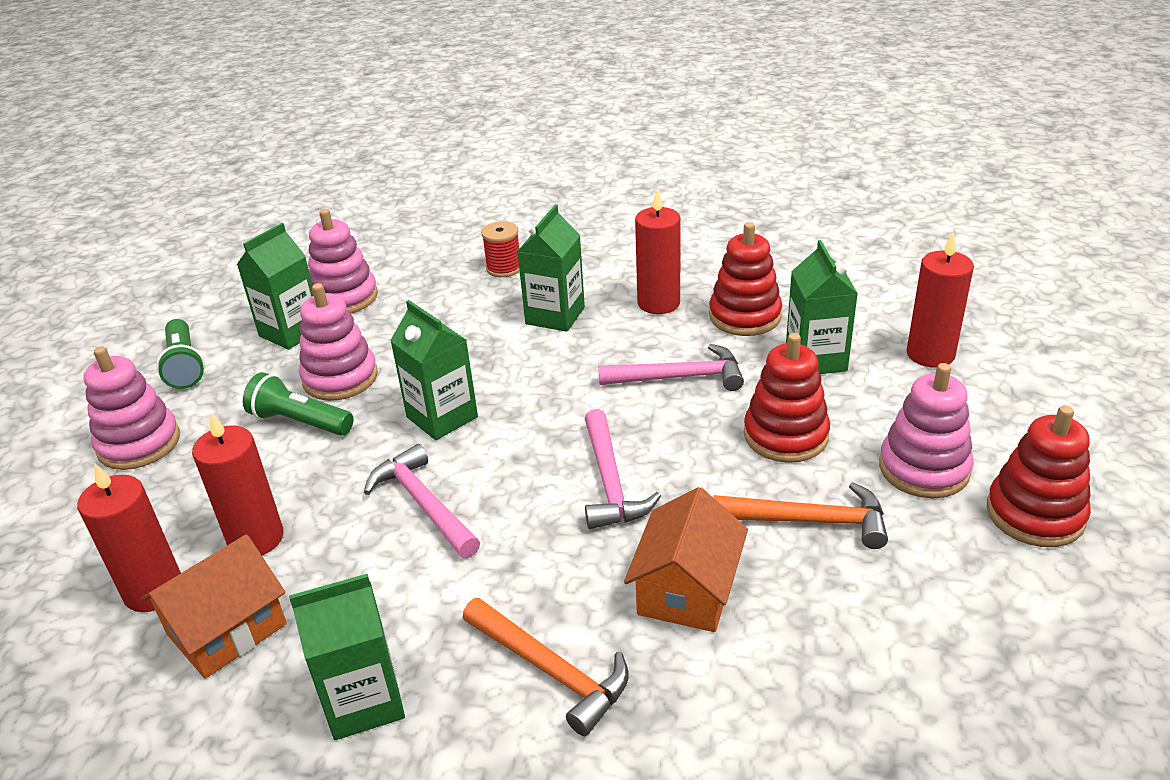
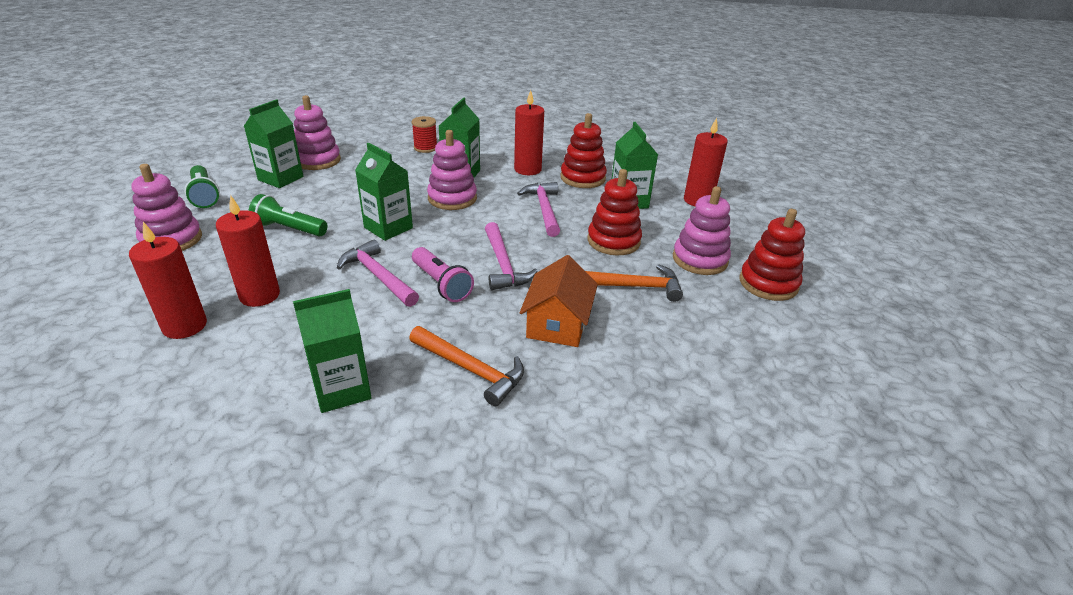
camera: 10 degrees left, 0 degrees up
(227, 629) = (240, 348): orange house -> none
(340, 378) = (316, 205): pink stacking toy -> pink stacking toy (452, 198)
(515, 518) = (441, 284): none -> pink flashlight
(679, 377) = (544, 209): pink hammer -> pink hammer turned 90 degrees counterclockwise

